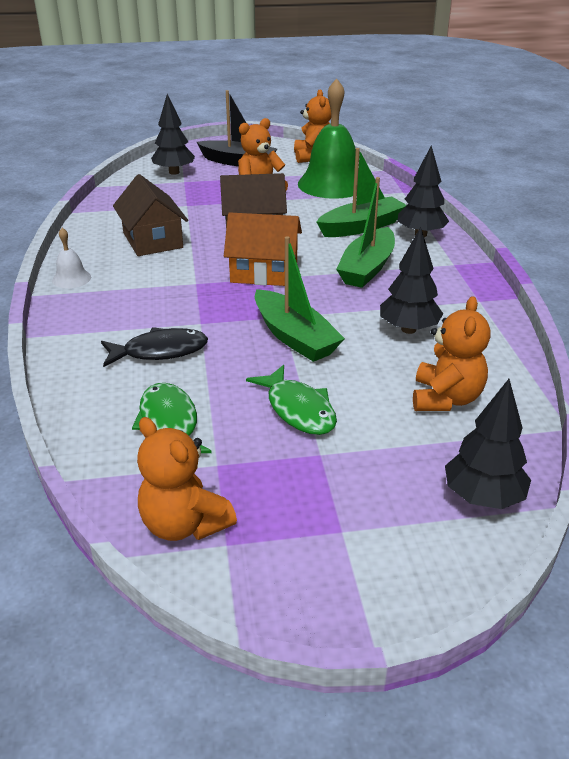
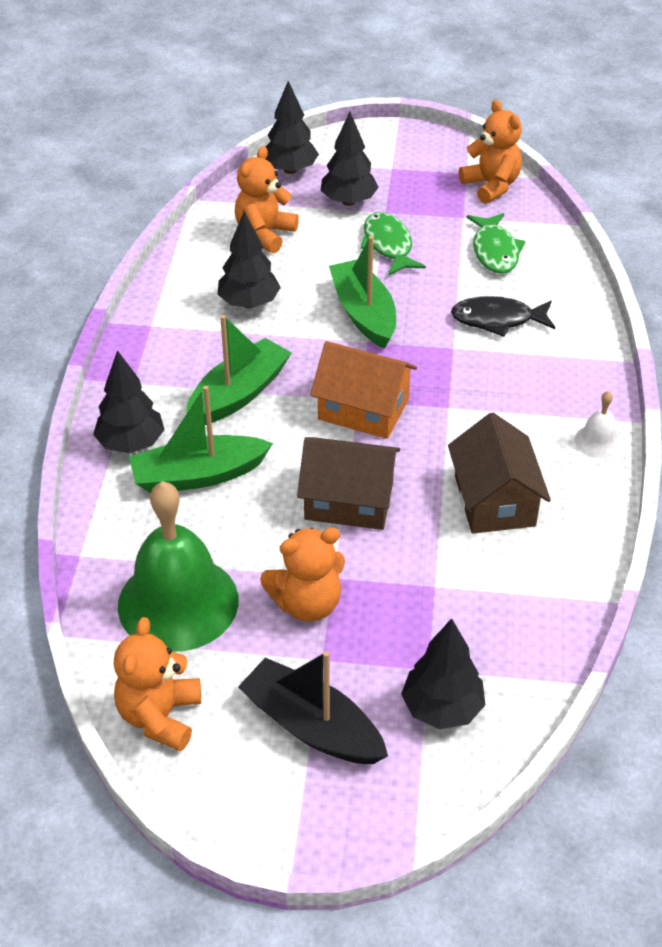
camera: 165 degrees left, 10 degrees up
(374, 460) = (349, 201): none -> black tree

